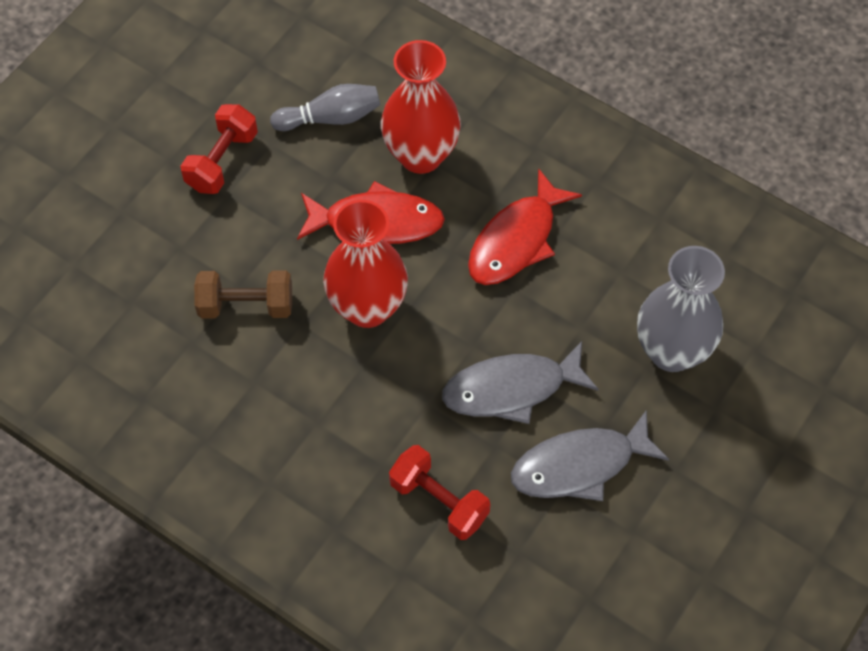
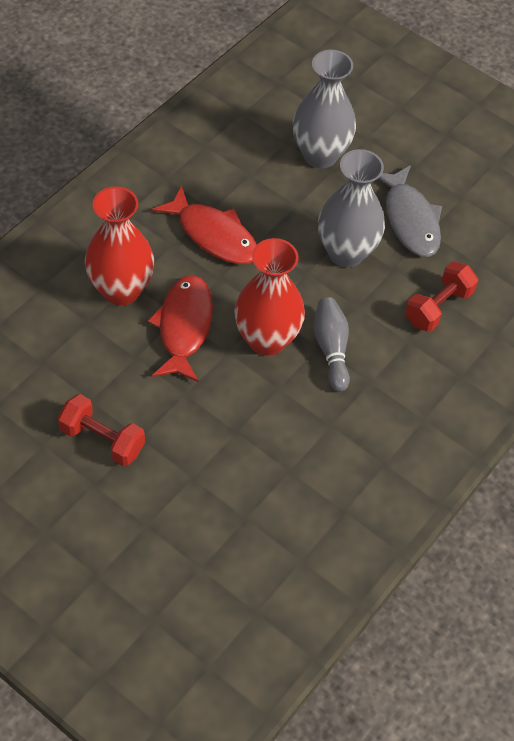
camera: 90 degrees left, 5 degrees down
(246, 305) = (256, 427): brown dumbbell -> none
(330, 118) = (70, 352): grey bowling pin -> grey bowling pin (331, 349)
(511, 389) = (346, 253): grey fish -> grey vase

